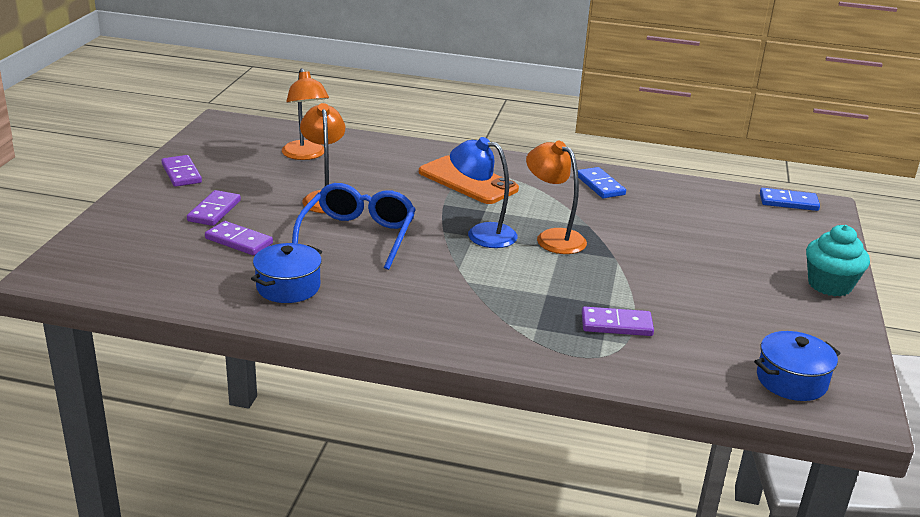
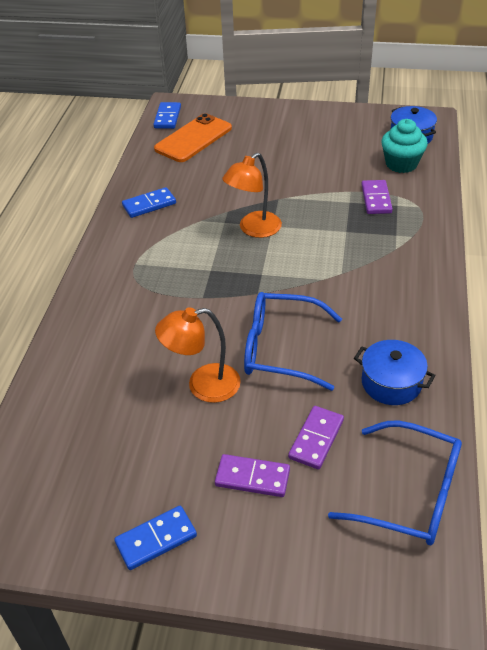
camera: 90 degrees left, 15 degrees up
(153, 277) = (411, 494): none -> blue glasses
(181, 173) = (156, 539): purple domino -> blue domino
(305, 155) = (92, 421): orange lamp -> none
(467, 181) = (149, 284): orange phone -> orange phone (193, 139)
(482, 233) = (256, 269): blue lamp -> none
(829, 285) = (290, 113): turquoise cupcake -> turquoise cupcake (401, 164)

